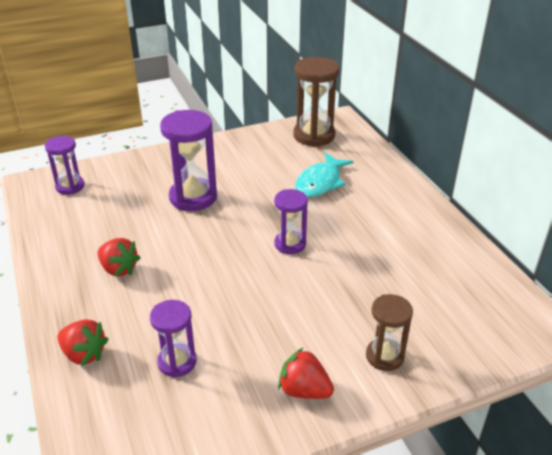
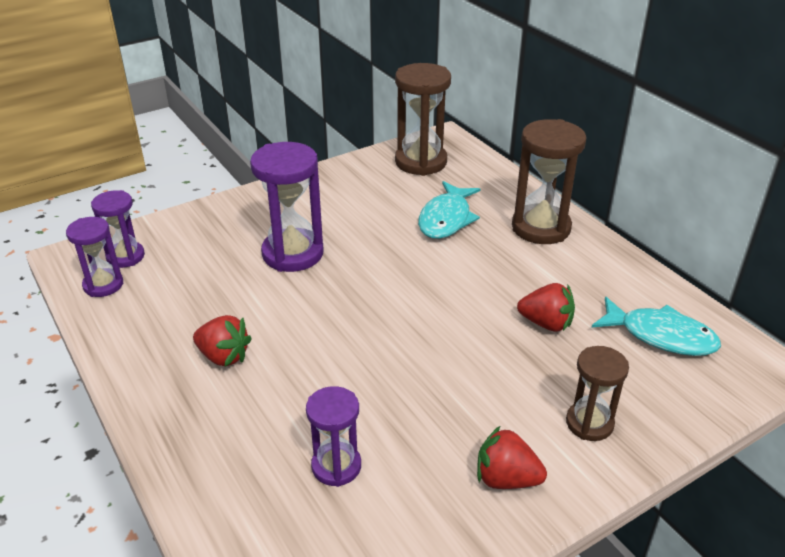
camera: 10 degrees left, 0 degrees up
(84, 354) = (211, 473): red strawberry -> red strawberry (546, 323)
(290, 244) = (433, 299): purple hourglass -> purple hourglass (103, 285)
(394, 197) = (541, 228): none -> brown hourglass
(466, 294) = (660, 336): none -> turquoise fish

